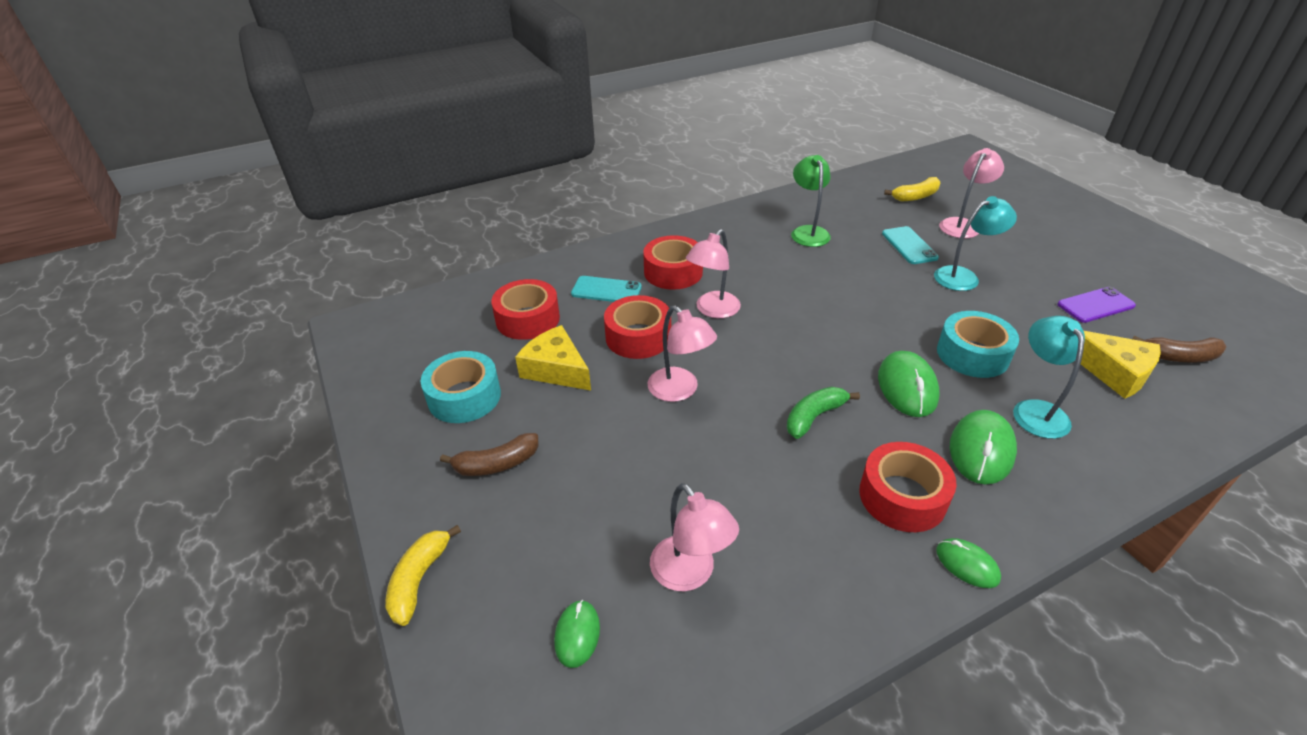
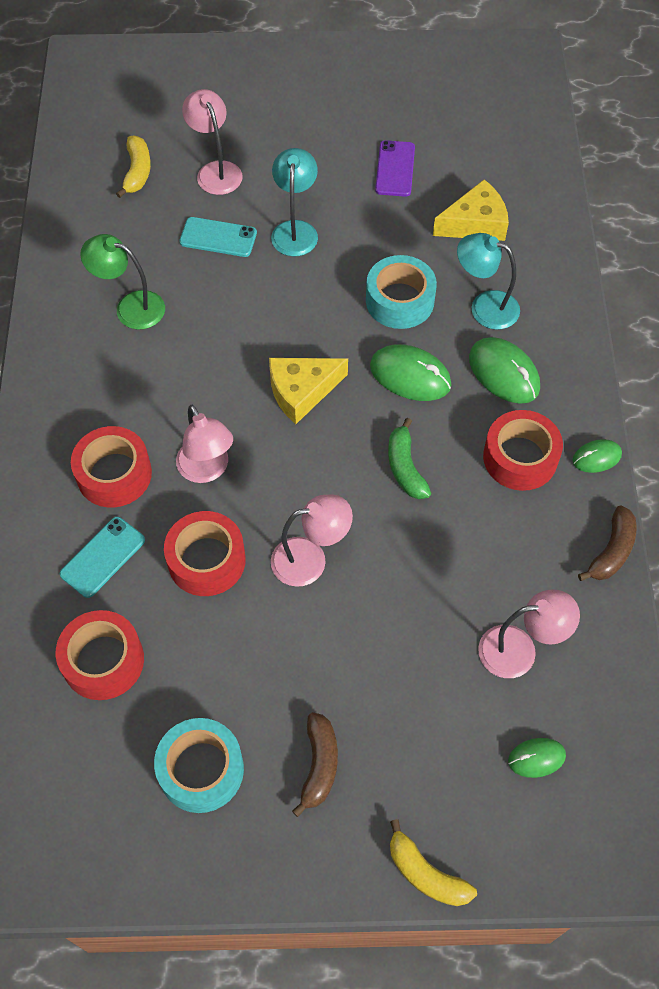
camera: 65 degrees left, 20 degrees up
(556, 369) = (210, 661): yellow cheese -> yellow cheese (302, 391)
(577, 634) = (536, 758): green mouse -> green mouse turned 45 degrees counterclockwise
(1179, 357) = (484, 169): brown banana -> brown banana (611, 551)

